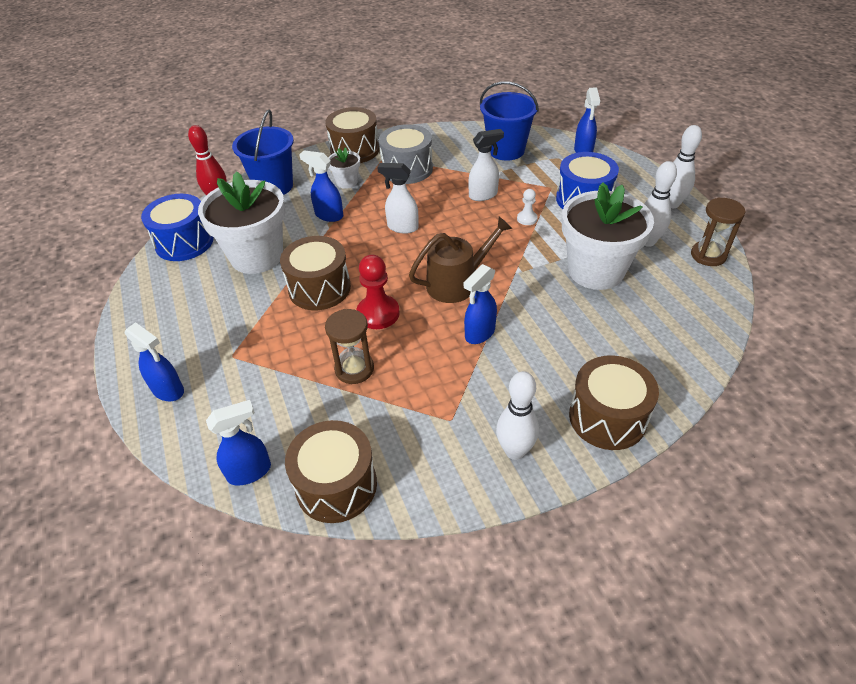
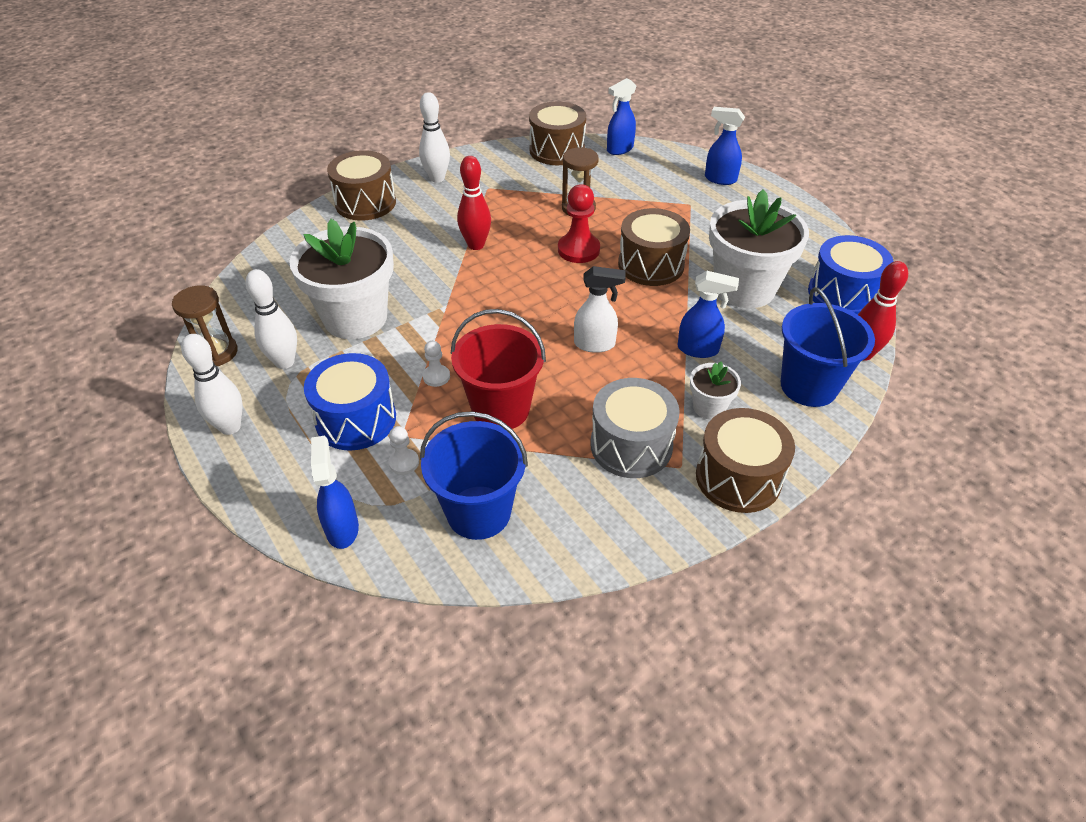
camera: 165 degrees right, 0 degrees up
(457, 283) = (508, 287): brown watering can -> none
(479, 333) = (476, 245): blue spray bottle -> red bowling pin
(483, 195) = (501, 409): white spray bottle -> red bucket
(549, 174) = (404, 462): none -> white pawn

